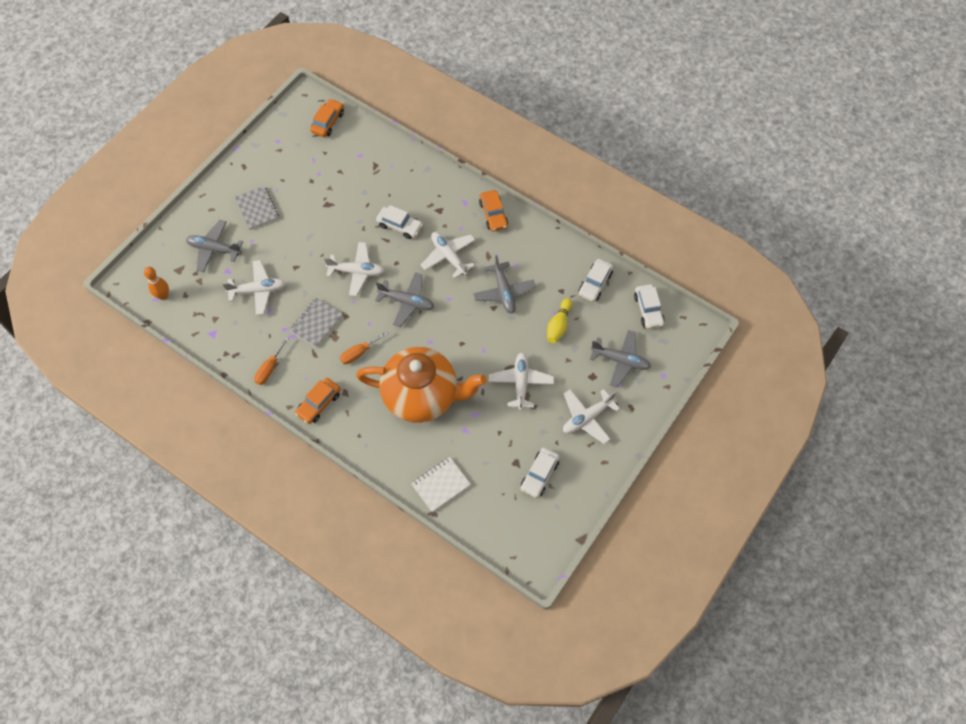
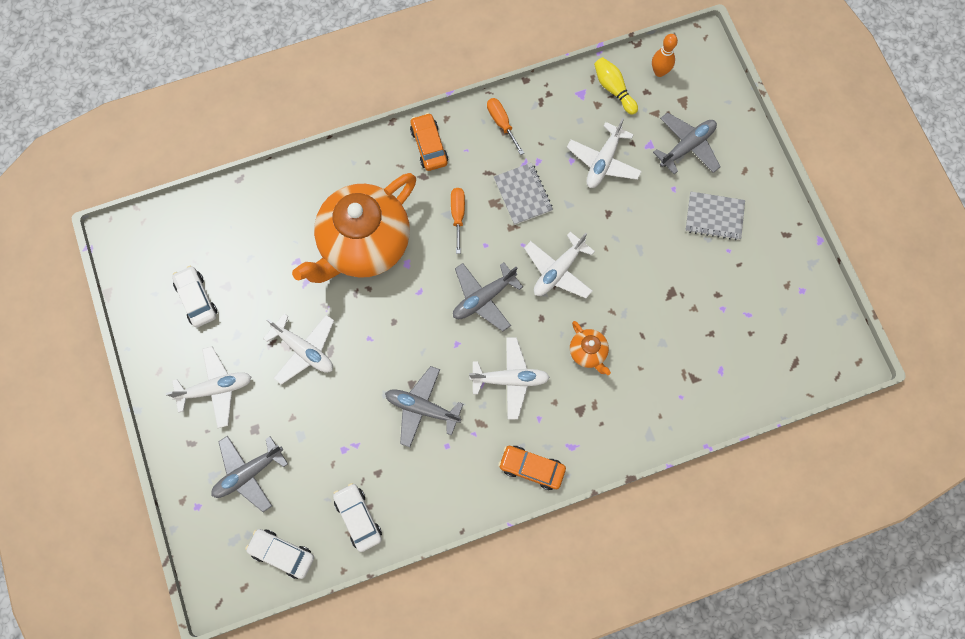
camera: 125 degrees right, 10 degrees up
(328, 122) = (796, 363): orange car -> none
(400, 226) = (588, 352): white car -> orange teapot
(441, 485) = (260, 203): white notebook -> none
(558, 325) = (338, 438): yellow bowling pin -> yellow bowling pin (613, 89)
(587, 418) = (215, 389): white plane -> white plane turned 75 degrees clockwise

